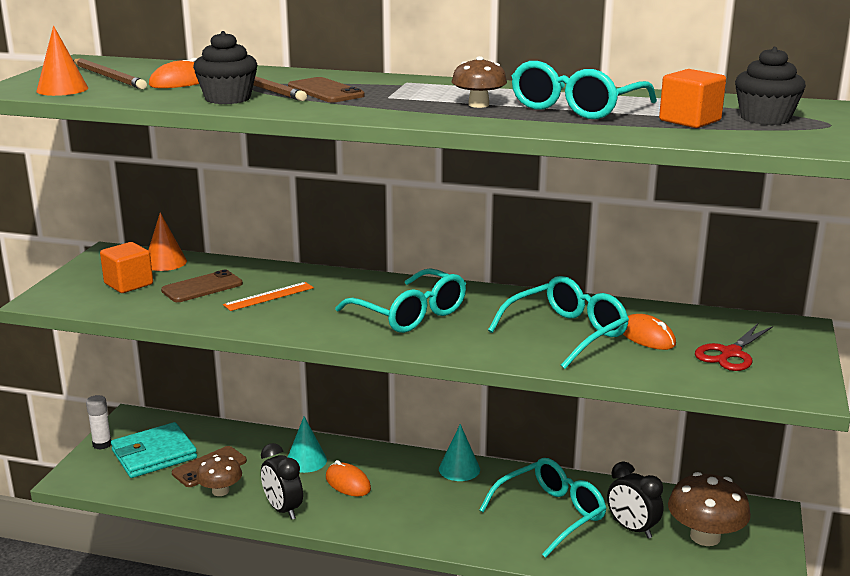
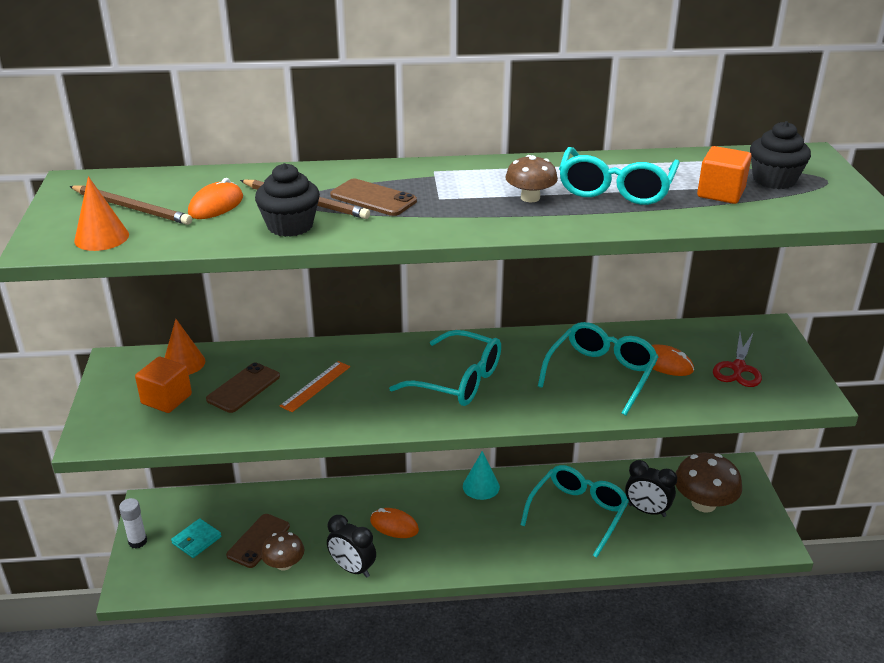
camera: 20 degrees left, 10 degrees up
(154, 454) = (196, 540): turquoise wallet -> turquoise wallet, size x0.56
(306, 461) = (344, 511): turquoise cone -> none

